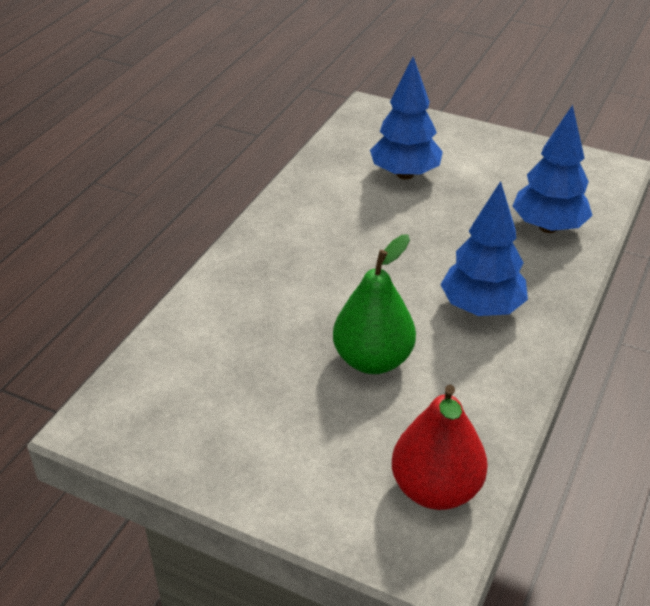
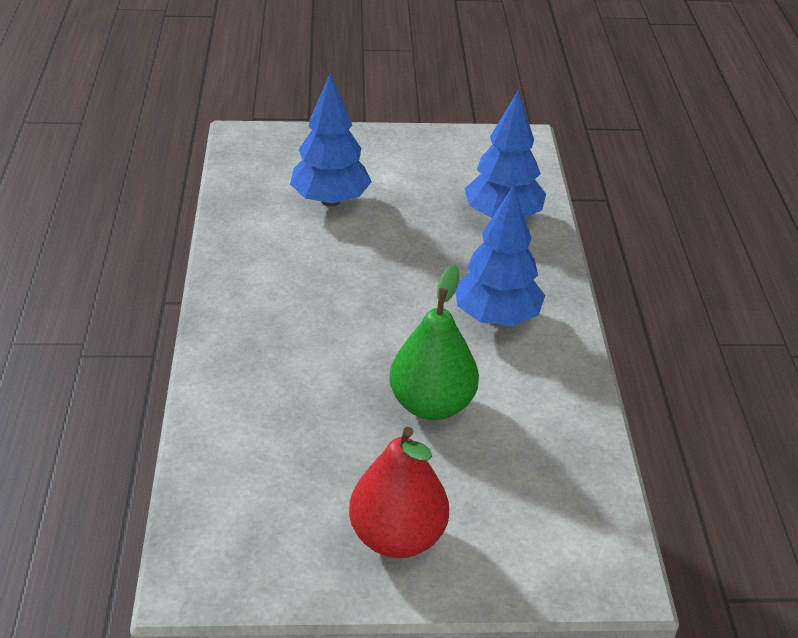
camera: 30 degrees left, 0 degrees up
(435, 489) = (572, 507): red pear -> red pear (397, 536)

